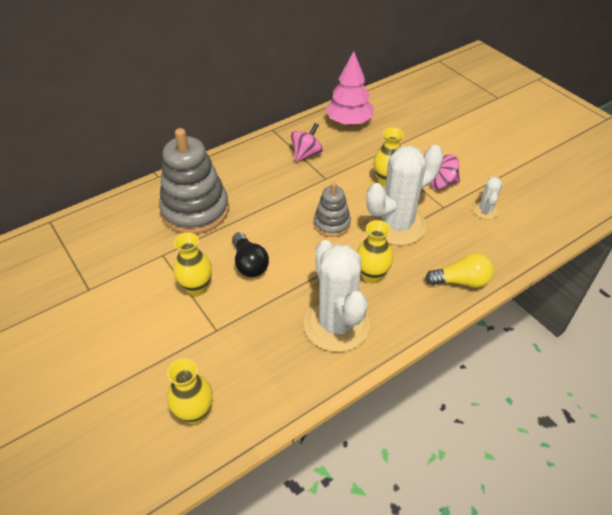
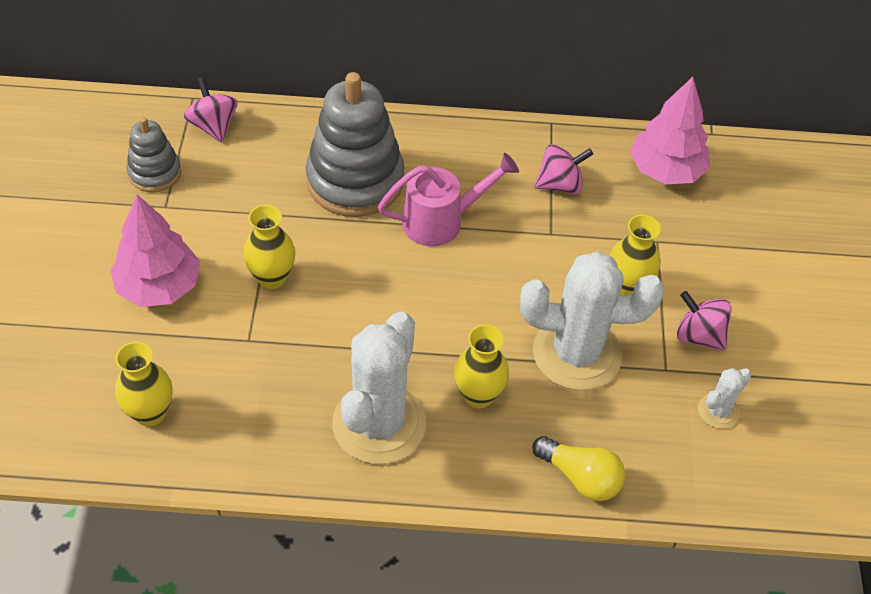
camera: 35 degrees right, 5 degrees up
(78, 229) = (213, 126): none -> pink spinning top
(129, 336) = (159, 287): none -> pink tree
(249, 263) = (353, 286): black light bulb -> none
(264, 204) = (441, 221): none -> pink watering can
(332, 224) = (497, 299): grey stacking toy -> grey stacking toy (155, 173)

